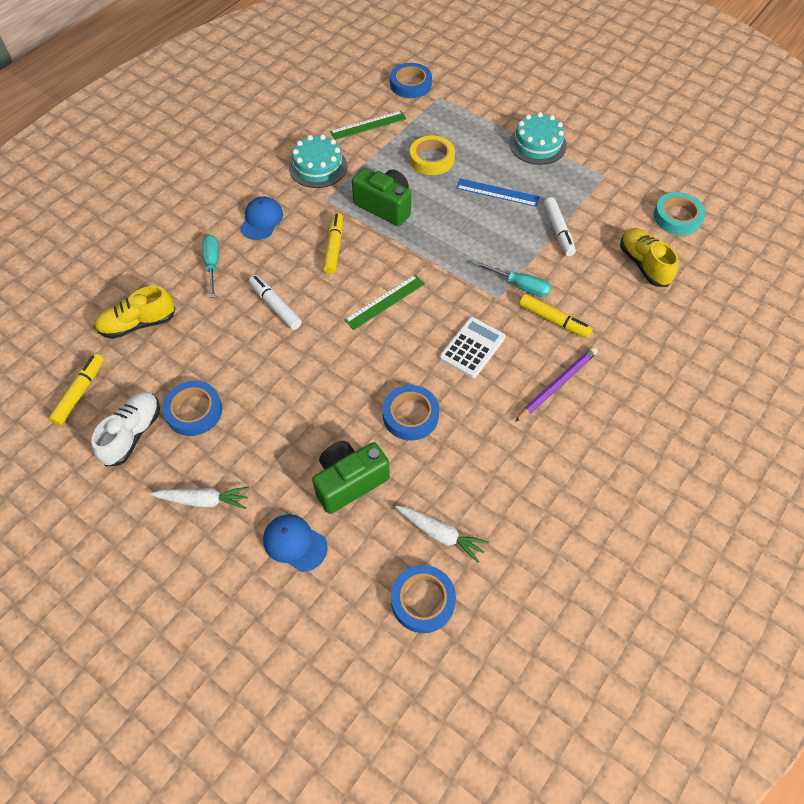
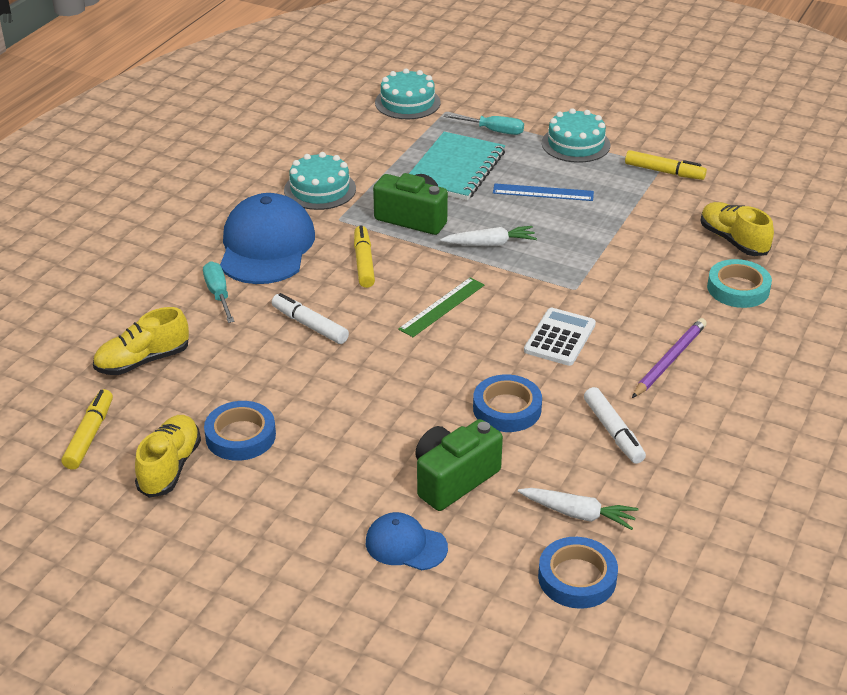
camera: 10 degrees left, 20 degrees down
(132, 434) = (170, 467): white shoe -> yellow shoe
(203, 500) = (280, 519): white carrot -> white carrot (490, 244)
(261, 220) = (266, 246): blue cap -> blue cap, size x1.95
(368, 125) = (369, 145): green ruler -> none
(410, 84) = (407, 102): blue tape -> turquoise cake
(432, 159) = (455, 169): yellow tape -> turquoise notebook
(520, 286) = (598, 275): turquoise screwdriver -> turquoise screwdriver (493, 131)
(554, 320) = (647, 302): yellow marker -> yellow marker (664, 172)
(558, 231) = (625, 220): white marker -> white marker (613, 432)
(677, 217) = (757, 194): turquoise tape -> turquoise tape (738, 289)

